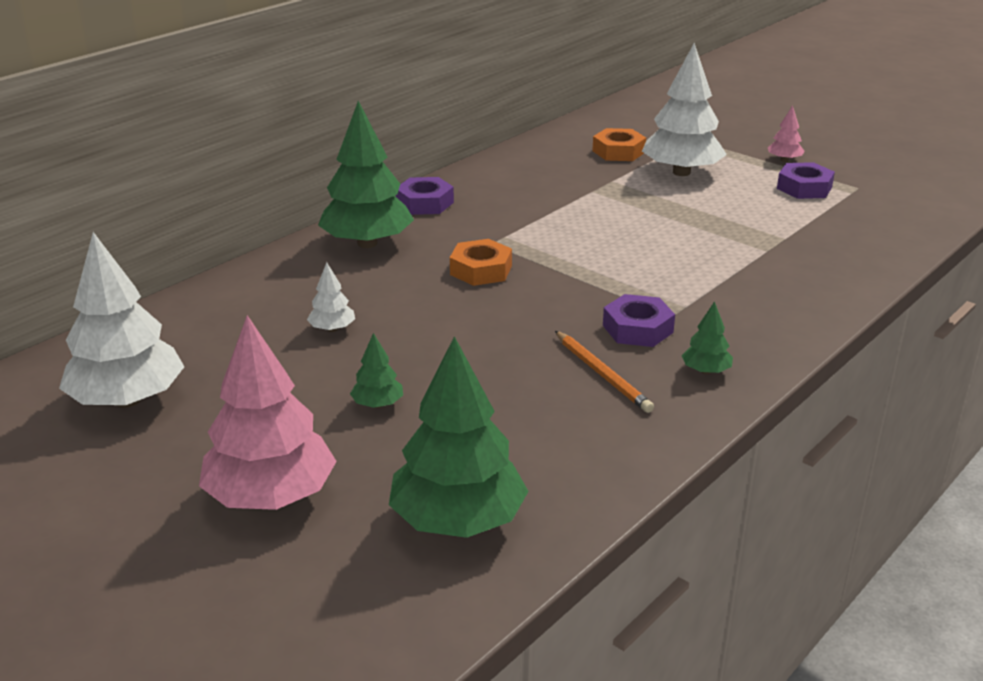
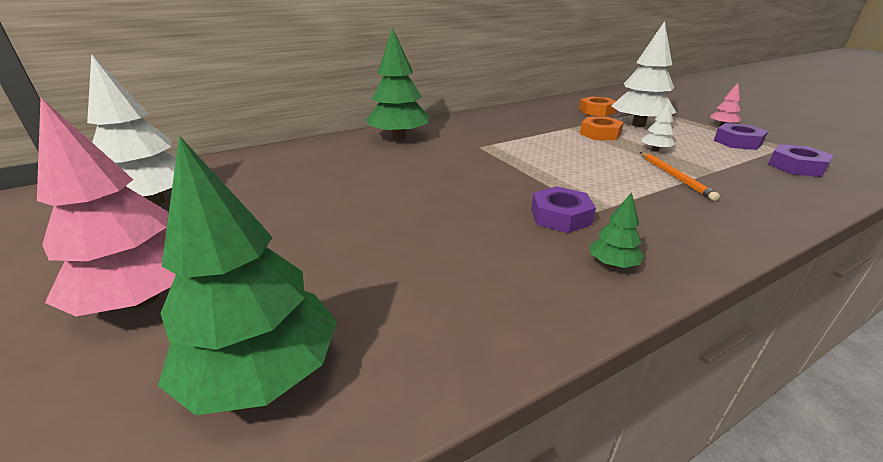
camera: 20 degrees right, 0 degrees up
(332, 329) = (329, 180): white tree -> white tree (655, 150)
(378, 404) = (307, 237): green tree -> none
(424, 203) = (452, 123): purple nut -> purple nut (796, 167)
(481, 270) = (461, 160): orange nut -> orange nut (600, 134)
(602, 374) = (509, 248): orange pencil -> orange pencil (674, 177)

